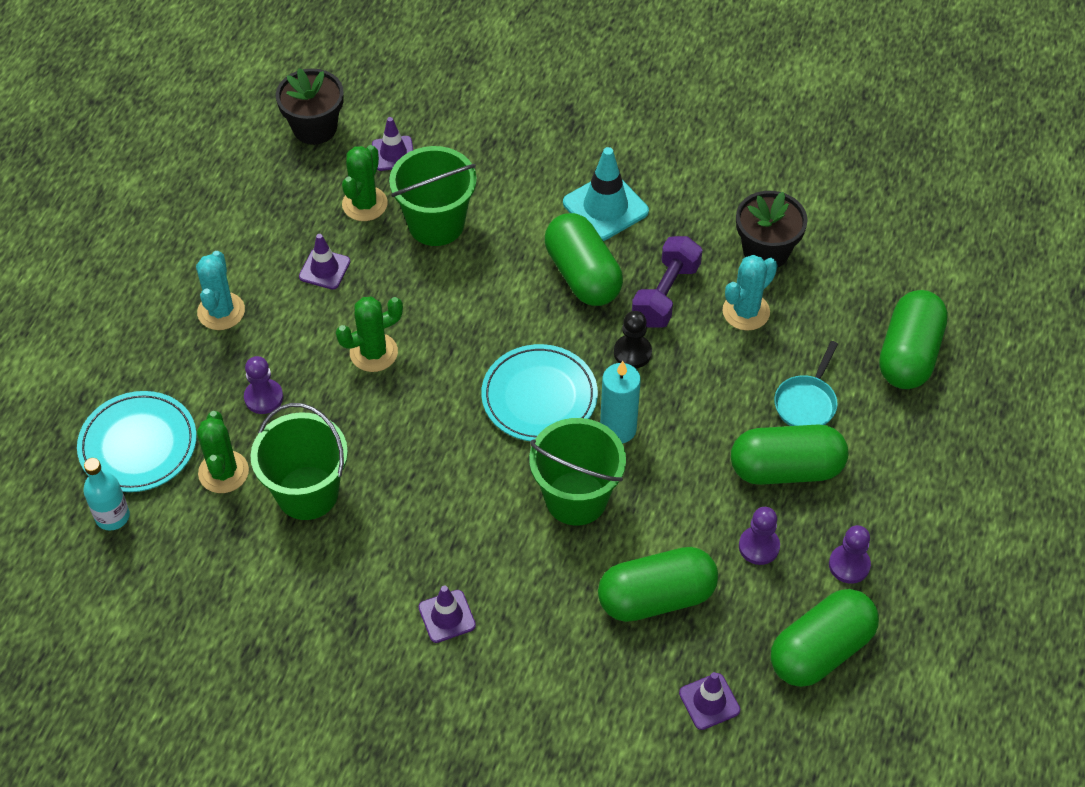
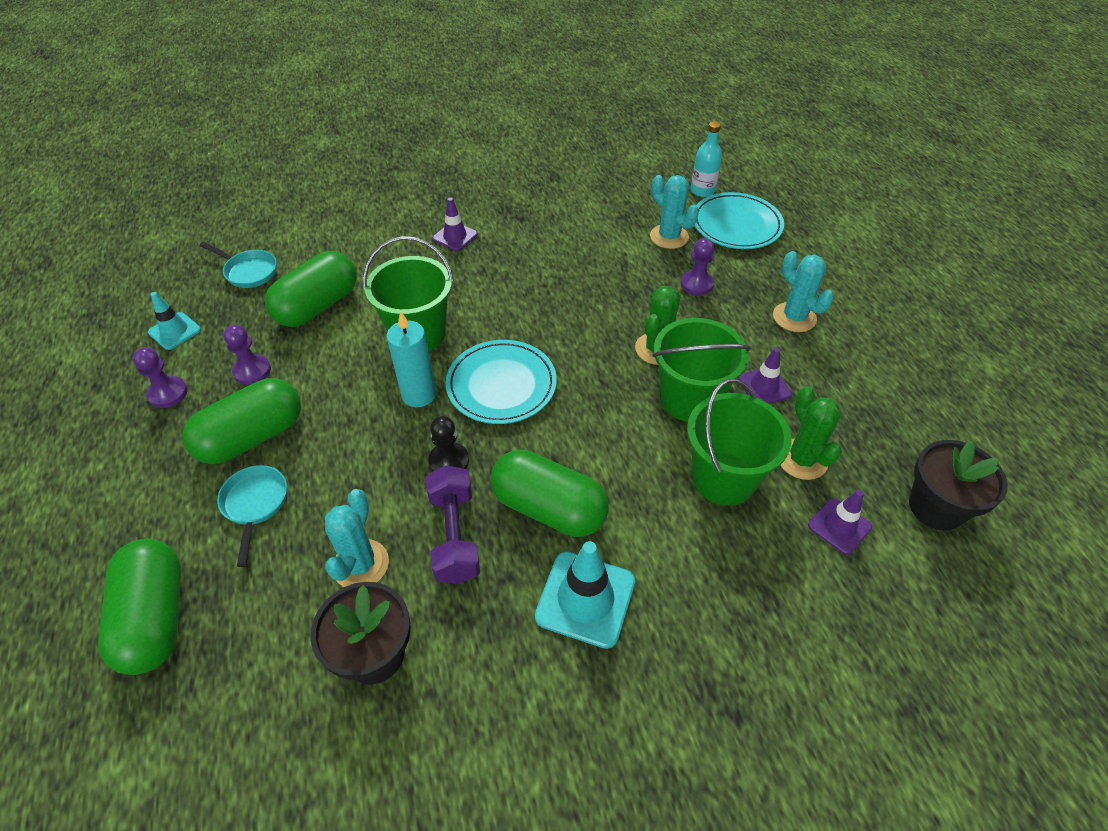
camera: 145 degrees right, 5 degrees down
(223, 472) = (669, 237): green cactus -> turquoise cactus
(307, 493) = (605, 251): green bucket -> green bucket (689, 399)
(709, 701) = (248, 271): purple traffic cone -> turquoise pan
(821, 650) = (175, 331): green capsule -> turquoise traffic cone

